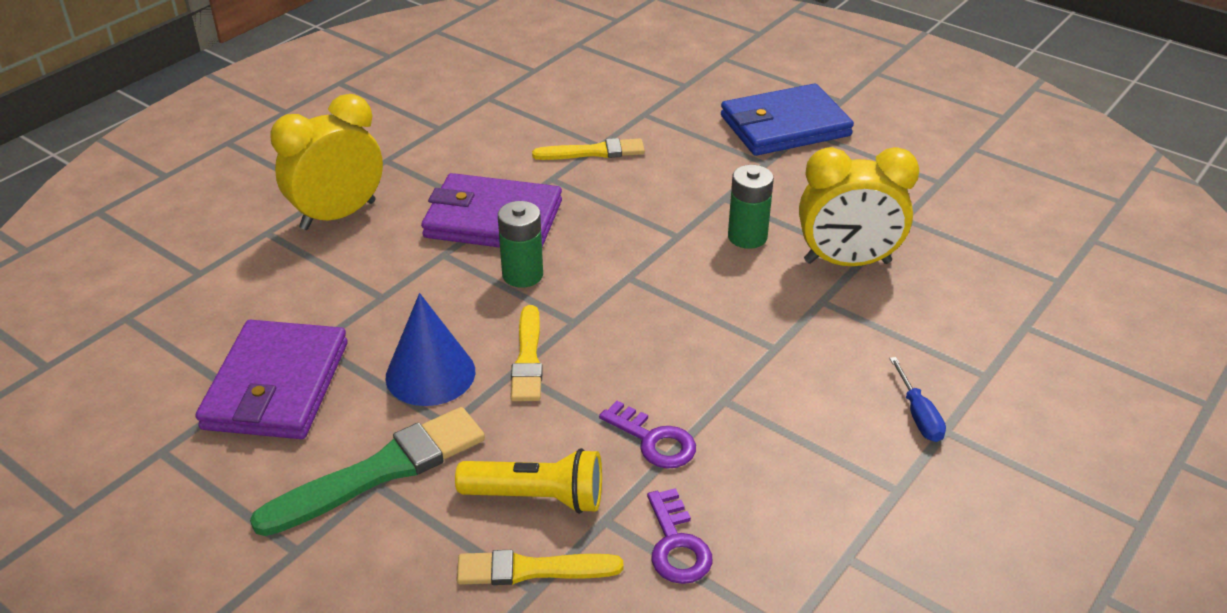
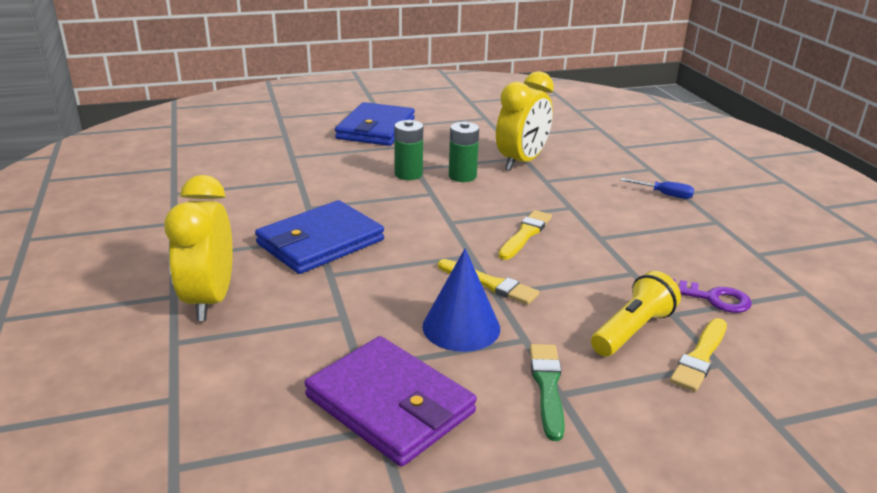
camera: 55 degrees left, 10 degrees down
(380, 471) = (547, 387): green brush -> green brush, size x0.63
(493, 219) = (320, 242): purple wallet -> blue wallet
(522, 275) = (398, 254): green battery -> green battery (408, 174)
(593, 152) = (304, 184): yellow brush -> yellow brush (525, 234)
(654, 440) = (615, 271): purple key -> none

